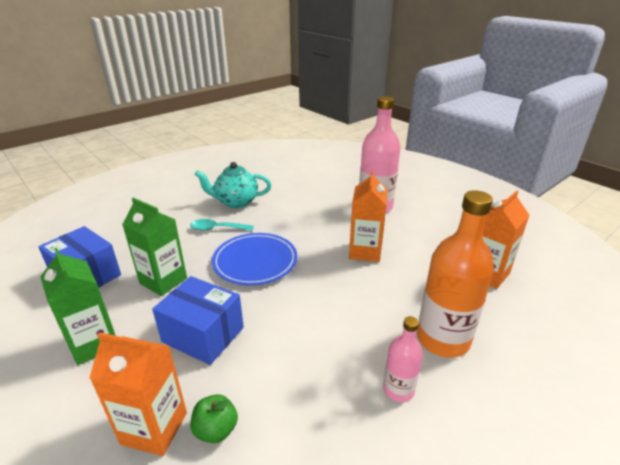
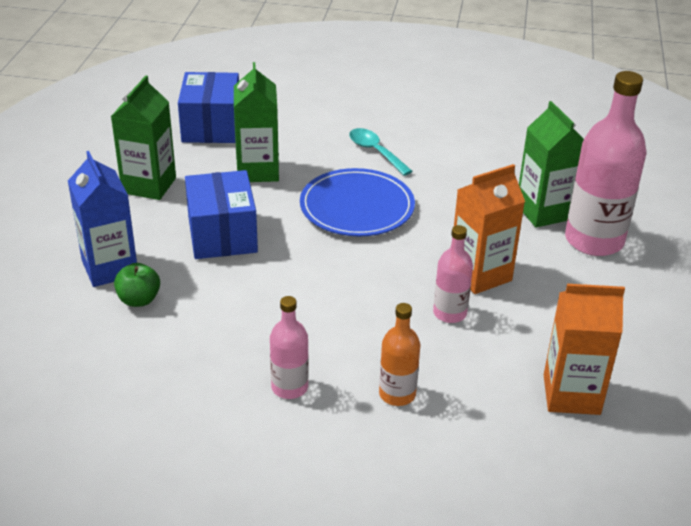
camera: 50 degrees right, 5 degrees up
(154, 428) = (110, 268): orange carton -> blue carton
(236, 202) = (441, 134): turquoise teapot -> none
(337, 207) = (543, 212): none -> green carton
(387, 279) = (450, 313): none -> pink bottle
(443, 339) = (397, 394): orange bottle -> orange bottle, size x0.52

